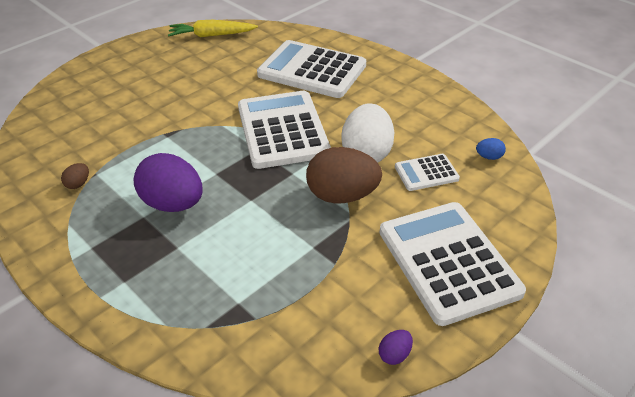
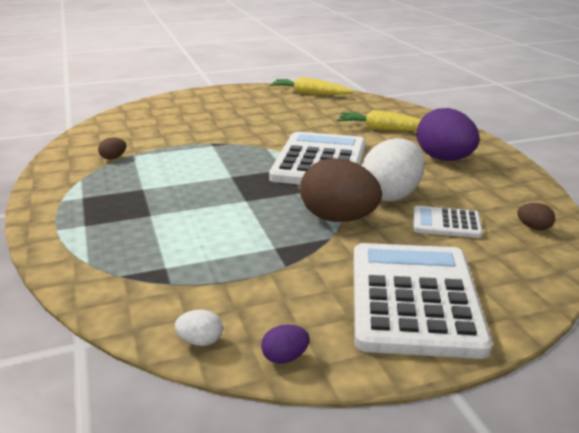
camera: 25 degrees right, 15 degrees down
(173, 204) = (175, 187): purple egg -> purple egg (444, 159)
(312, 70) = (384, 129): white calculator -> yellow carrot
(323, 366) = (200, 341): none -> white egg
(489, 157) = (533, 228): blue egg -> brown egg

